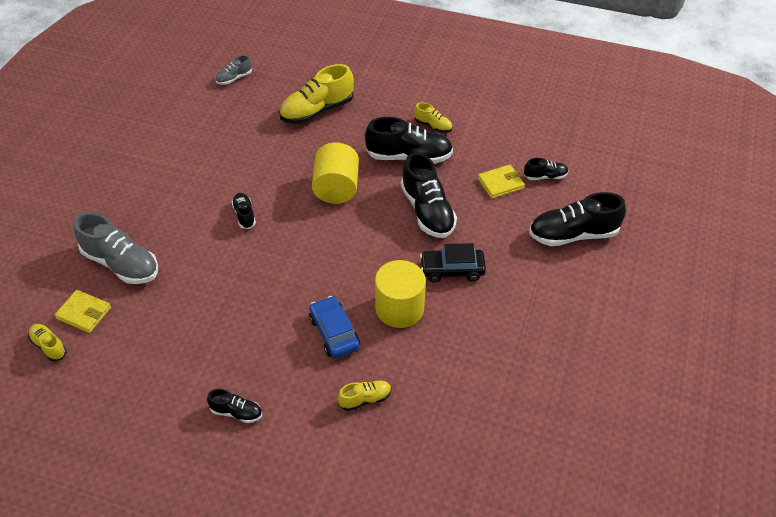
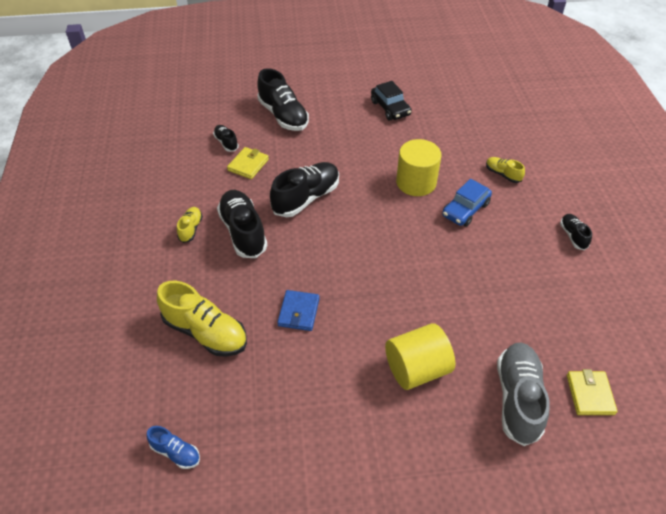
camera: 115 degrees left, 0 degrees up
(49, 346) = (641, 400): yellow shoe -> none
(234, 78) = (176, 452): grey shoe -> blue shoe
(244, 215) = (390, 325): black shoe -> none
(298, 165) = (298, 312): none -> blue wallet
(336, 188) = (314, 268): yellow cylinder -> yellow cylinder (417, 369)
(452, 270) = (359, 166): black car -> black car (390, 108)
(500, 183) = (248, 165): yellow wallet -> yellow wallet turned 75 degrees clockwise

